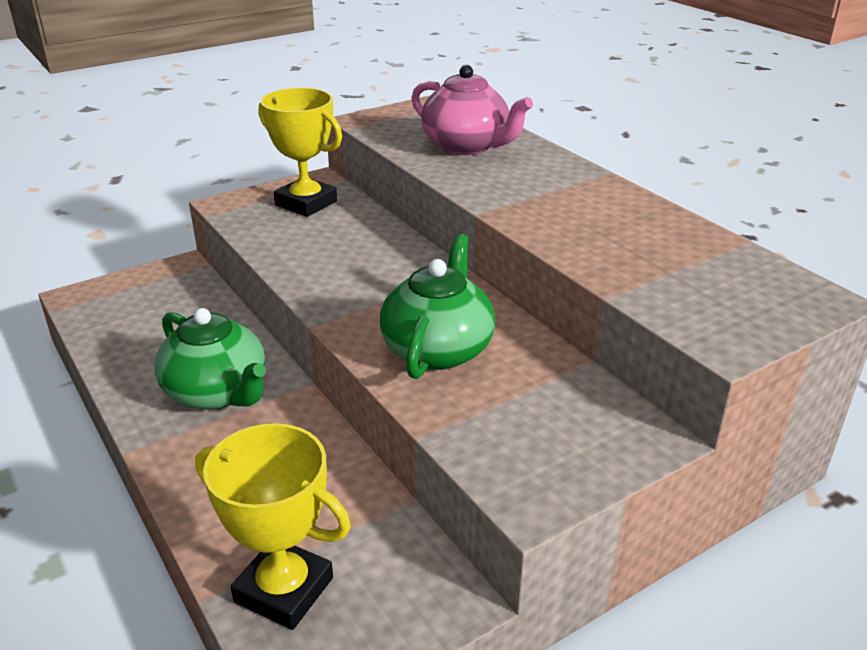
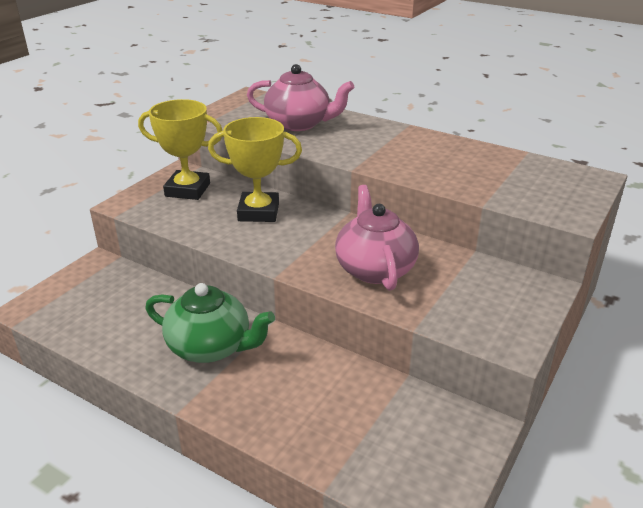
camera: 25 degrees left, 0 degrees up
(284, 590) = (374, 462): yellow trophy -> yellow trophy (258, 212)
(438, 349) = (374, 268): green teapot -> pink teapot

